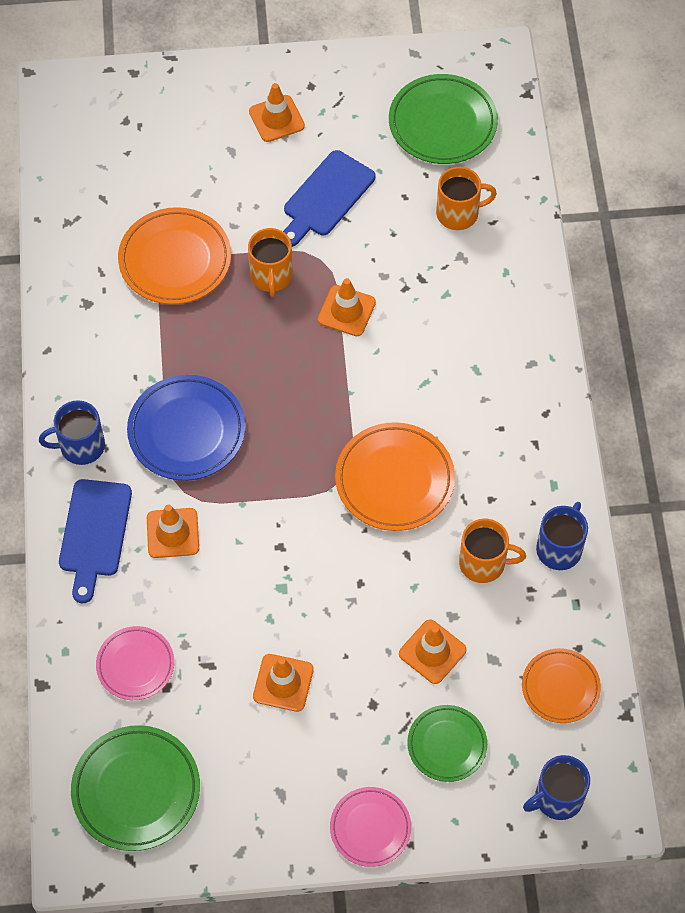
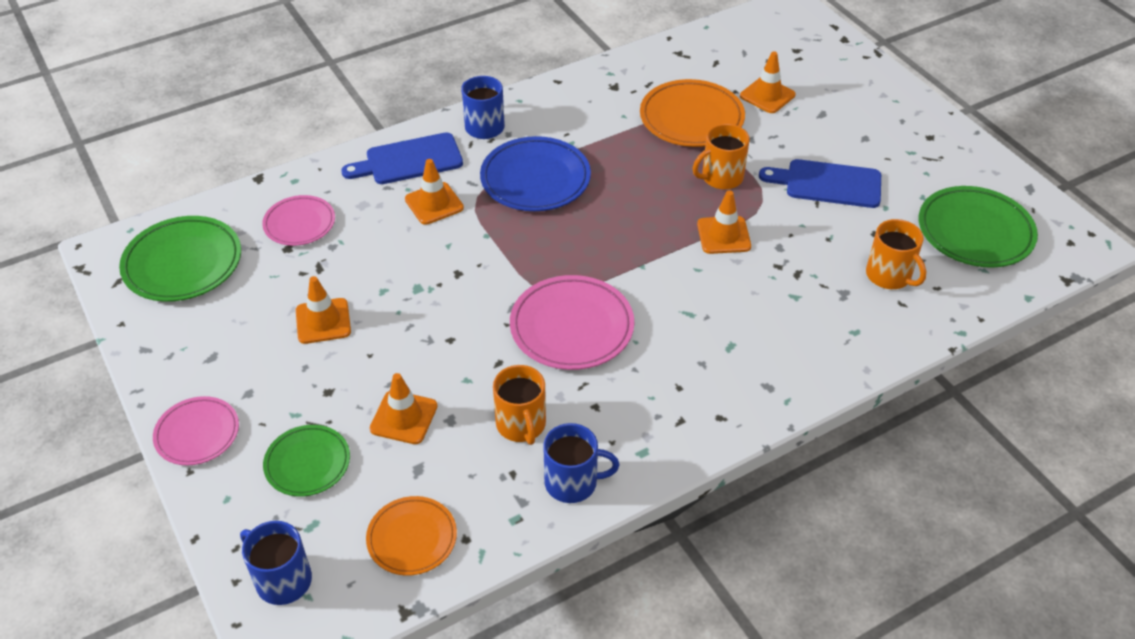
camera: 65 degrees right, 15 degrees down
(276, 119) = (877, 128): orange traffic cone -> orange traffic cone (767, 95)
(394, 480) = (571, 327): orange plate -> pink plate

